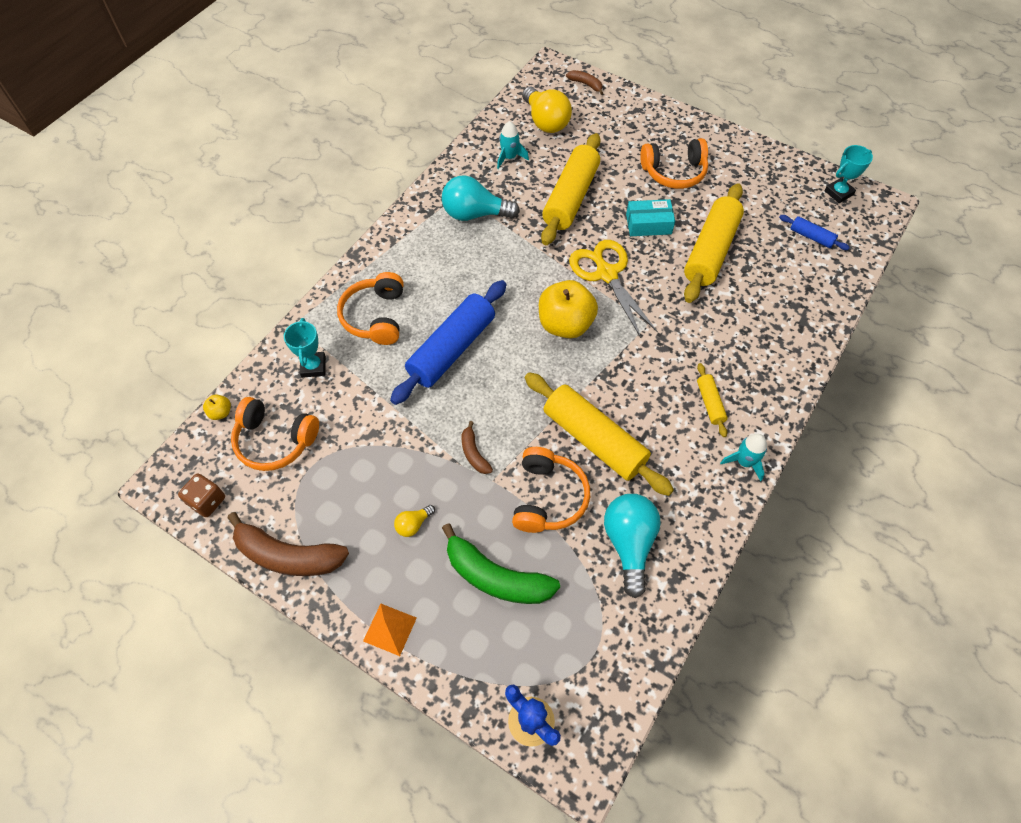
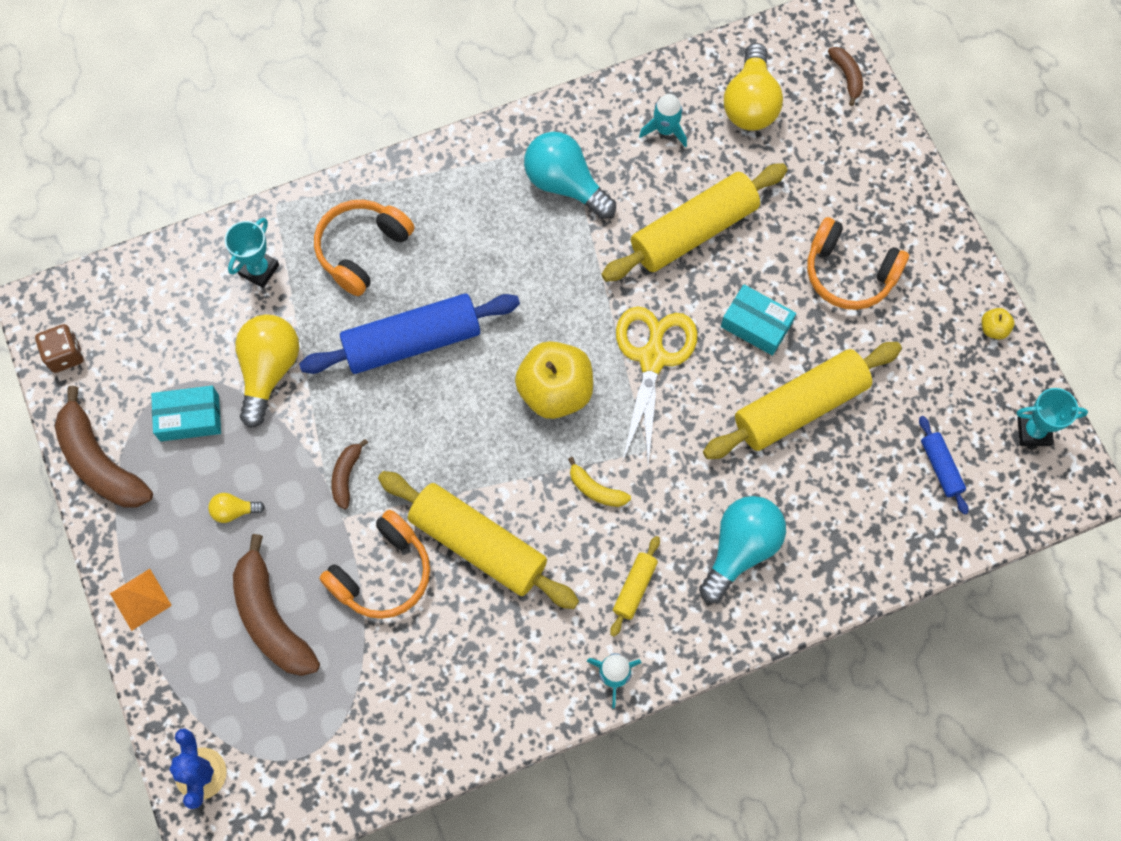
camera: 35 degrees right, 10 degrees up
(221, 412) = (137, 264): yellow apple -> yellow apple (993, 329)
(275, 440) = (167, 331): orange headphones -> none
(334, 485) = (189, 418): none -> turquoise box
(368, 422) = (269, 371): none -> yellow light bulb
(496, 577) = (271, 618): green banana -> brown banana
(594, 439) = (478, 544): yellow rolling pin -> yellow rolling pin turned 45 degrees counterclockwise
(629, 543) = (423, 676): turquoise light bulb -> turquoise light bulb (740, 549)
(638, 363) = (596, 490): none -> yellow banana

